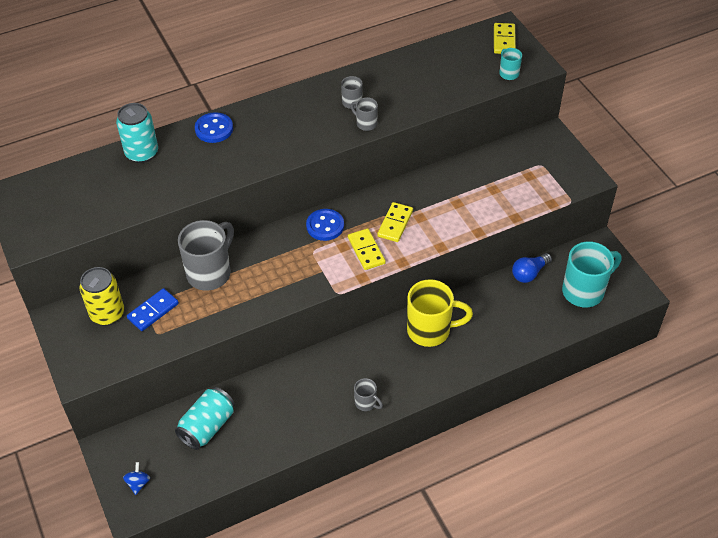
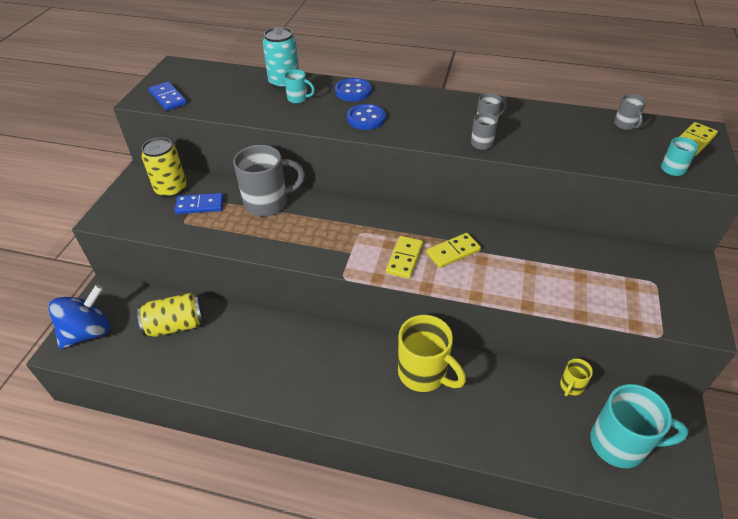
camera: 40 degrees right, 5 degrees down
(52, 229) = (168, 98): none -> blue domino
(138, 483) = (88, 332): blue spinning top -> blue spinning top, size x2.34
(175, 163) = (298, 99): none -> turquoise mug
(207, 426) = (176, 325): turquoise can -> yellow can
(325, 226) = (391, 220): blue button -> blue button (366, 118)
(366, 403) = (305, 397): grey mug -> grey mug (625, 125)
(529, 273) = (571, 386): blue light bulb -> yellow mug

